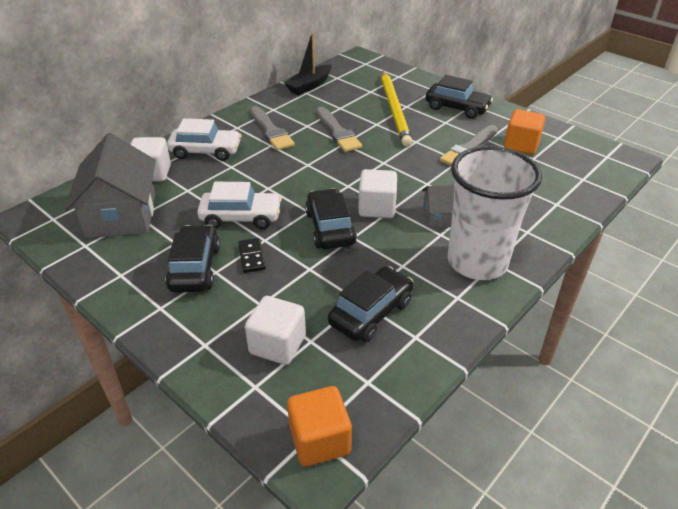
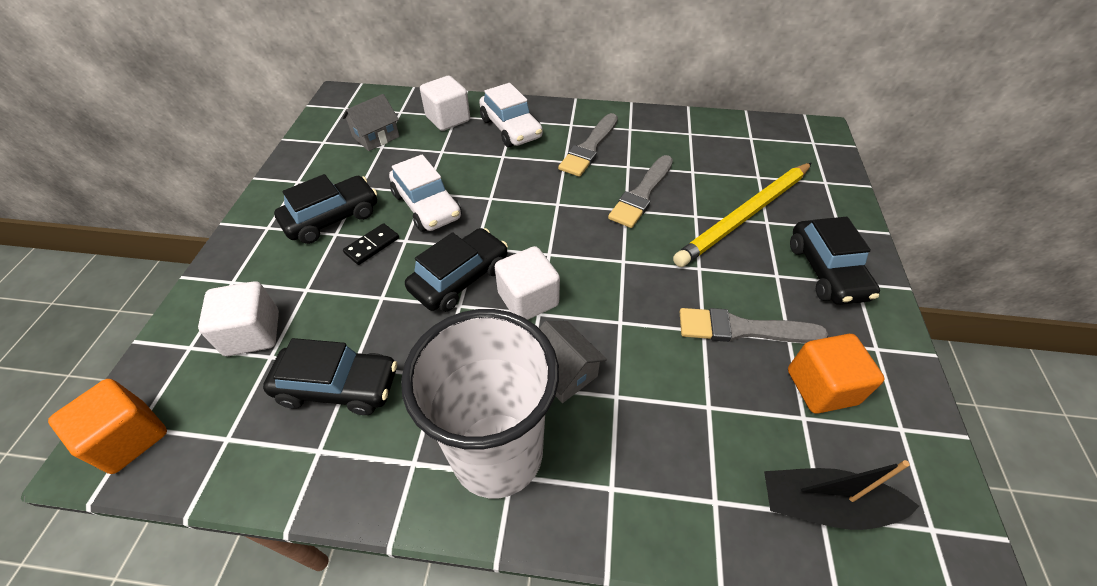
camera: 55 degrees right, 10 degrees up
(121, 215) = (376, 136): grey house -> grey house, size x0.53
(309, 86) = (706, 128): black boat -> black boat (824, 505)

